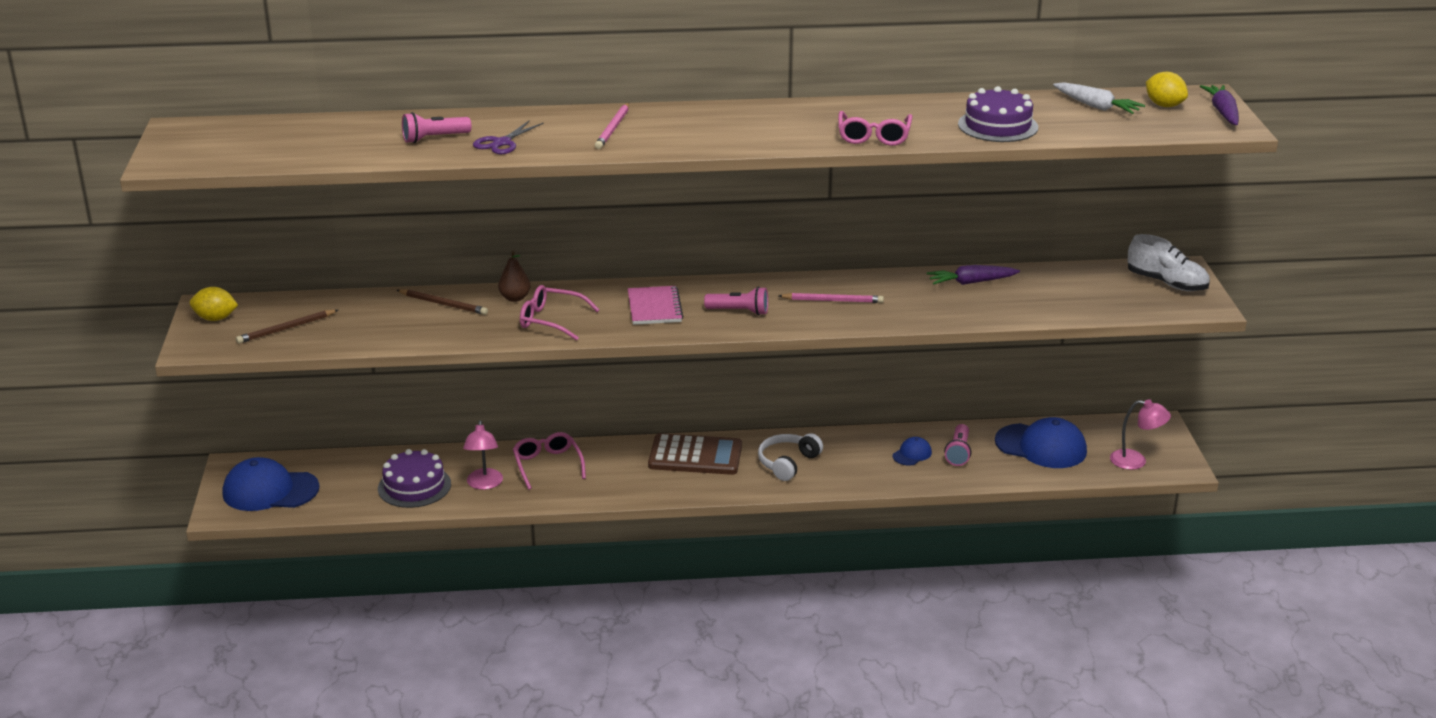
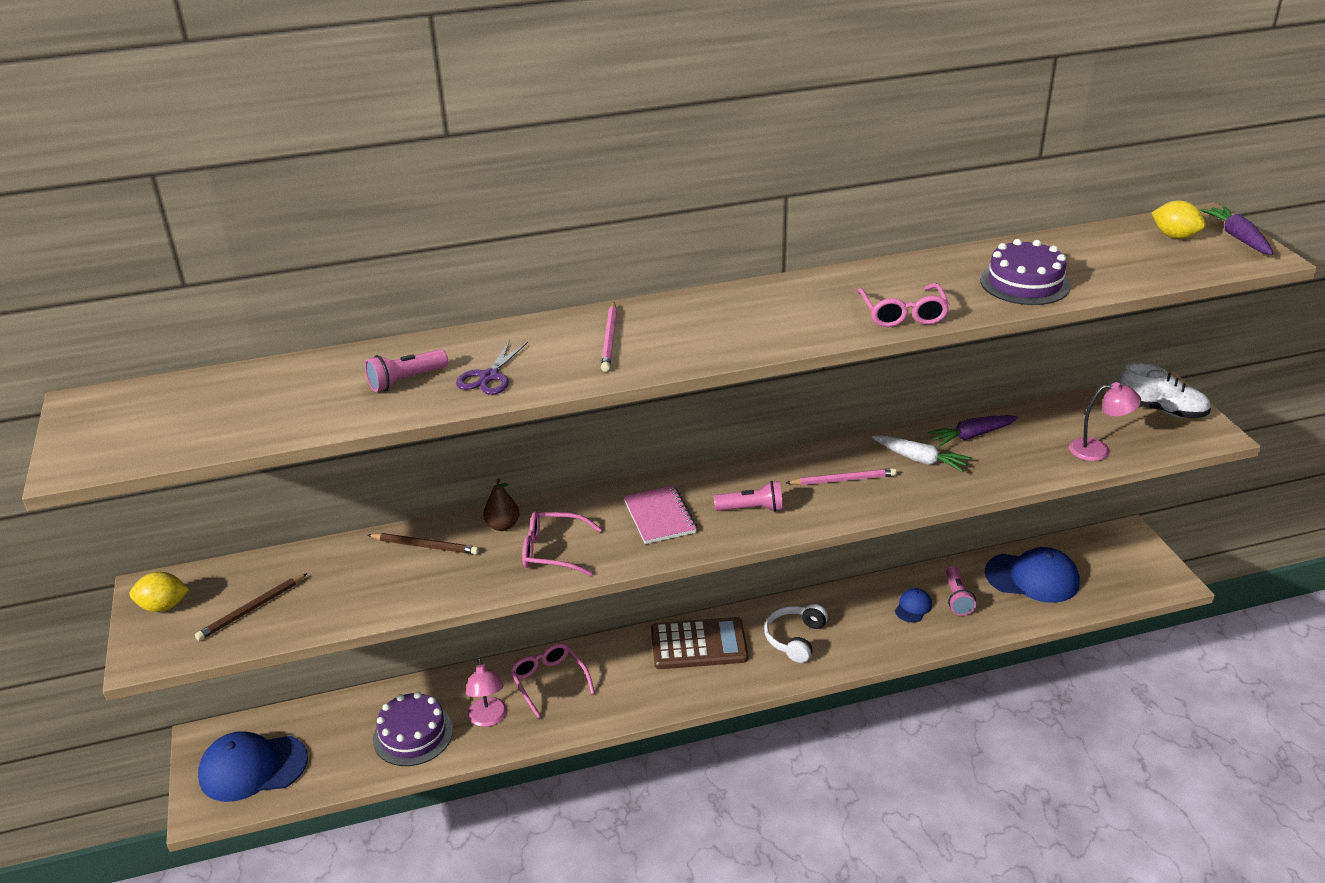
camera: 10 degrees left, 5 degrees up
(1096, 106) = (1108, 246): white carrot -> white carrot (920, 460)
(1136, 461) = (1128, 581): pink lamp -> pink lamp (1098, 450)

